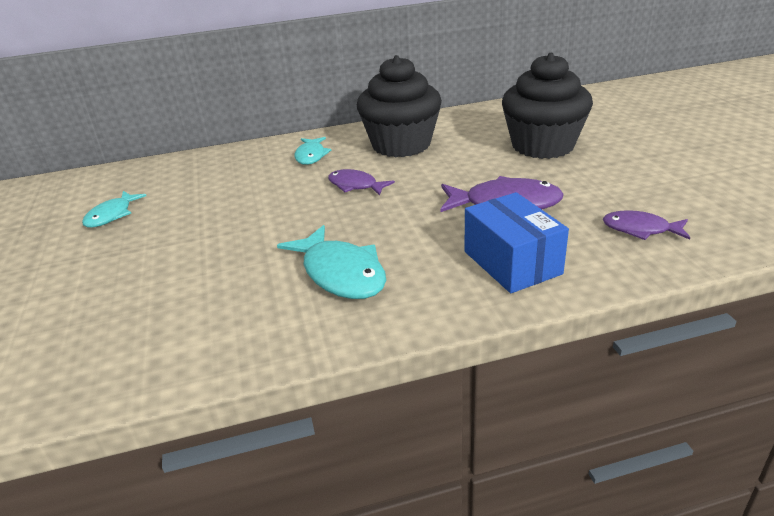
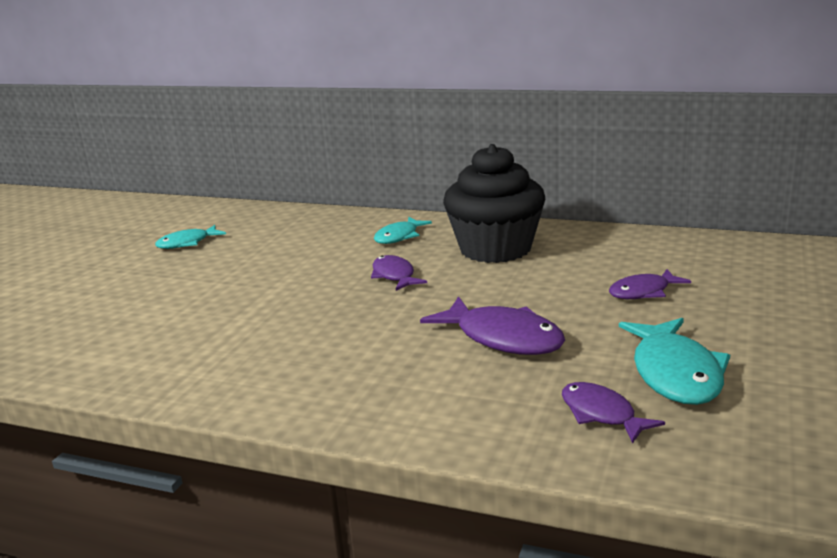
camera: 35 degrees right, 10 degrees down
(341, 273) = (268, 347): turquoise fish -> turquoise fish (675, 373)
(512, 262) = (418, 394): blue box -> none
(542, 146) = (643, 292): black cupcake -> purple fish

